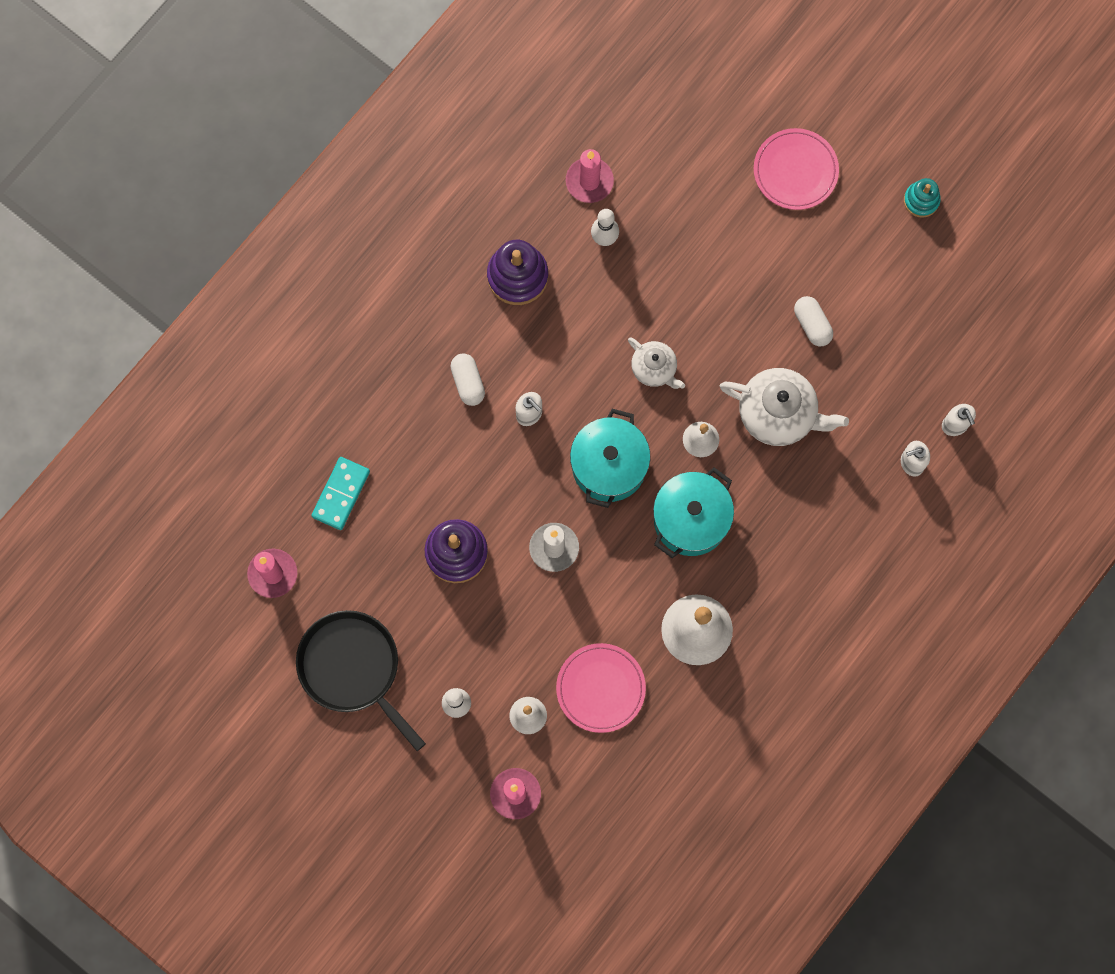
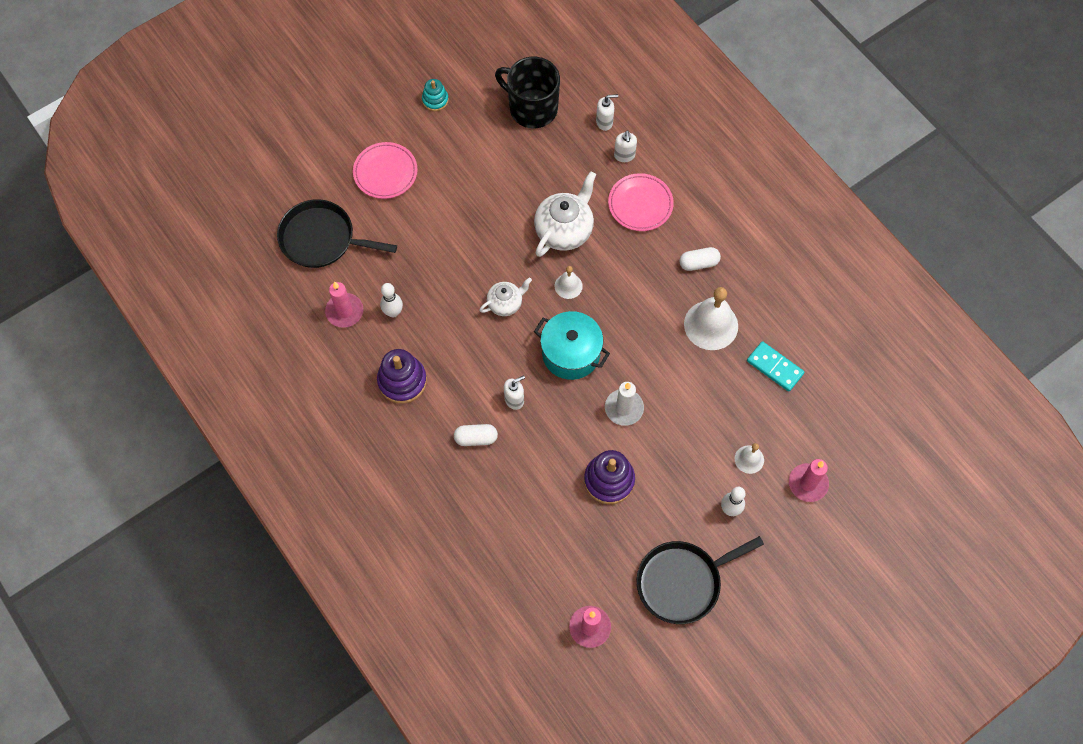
camera: 75 degrees left, 10 degrees down
(341, 494) = (538, 557): turquoise domino -> turquoise domino (774, 367)
(600, 688) = (740, 402): pink plate -> pink plate (640, 204)
(679, 123) = (321, 239): none -> black pan
(691, 519) = (627, 308): turquoise pot -> none
(812, 324) = (504, 191): white capsule -> white capsule (698, 263)
(947, 326) = (532, 108): none -> black mug

